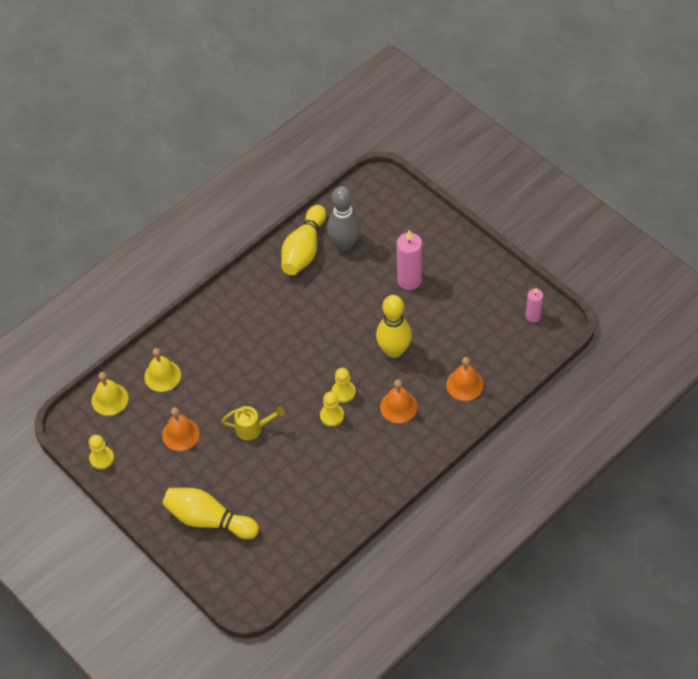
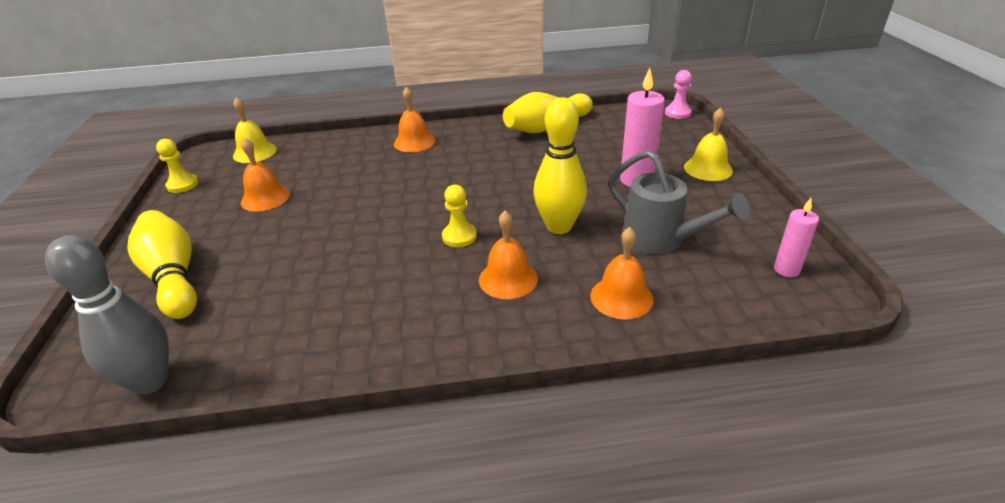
camera: 35 degrees right, 20 degrees down
(162, 375) = (315, 155): yellow bell -> yellow bell (708, 168)
(221, 321) = (414, 142): none -> orange bell
(253, 428) = (330, 223): yellow watering can -> none
(332, 416) = (421, 251): yellow pawn -> none
(345, 244) = (591, 135): grey bowling pin -> grey bowling pin (150, 381)
(387, 181) = (678, 113): none -> pink pawn
(458, 329) = (660, 240): none -> grey watering can

